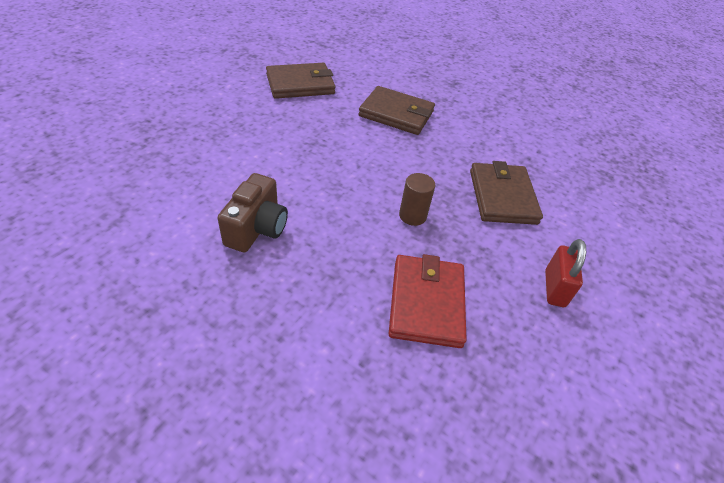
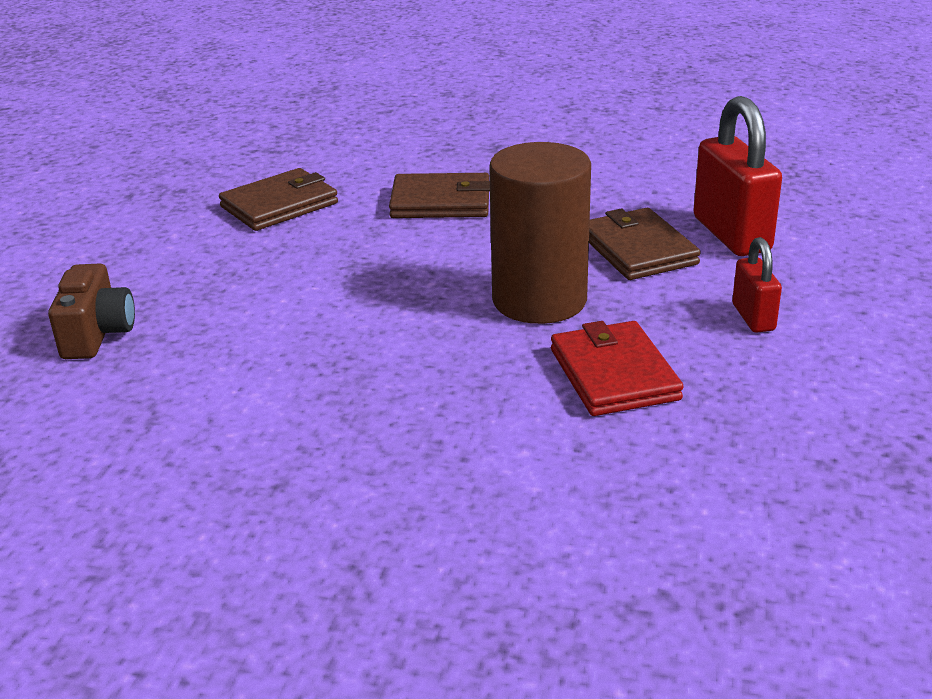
camera: 15 degrees left, 15 degrees down
(257, 229) = (349, 370): brown camera -> brown camera (98, 334)
(412, 216) = (539, 300): brown cylinder -> brown cylinder, size x2.40
(574, 206) = (731, 234): none -> red padlock

